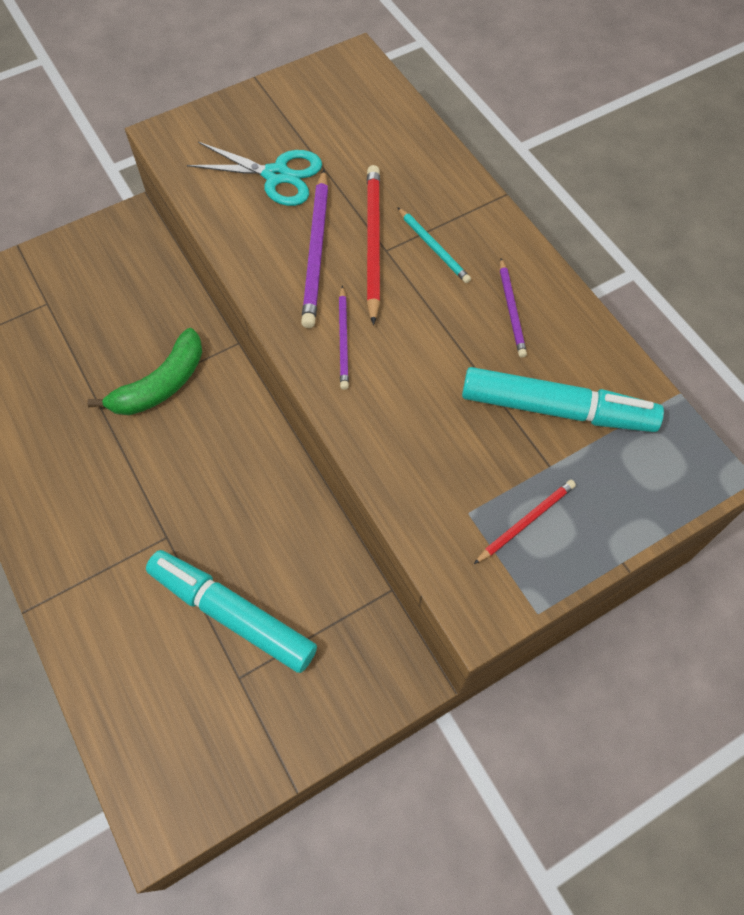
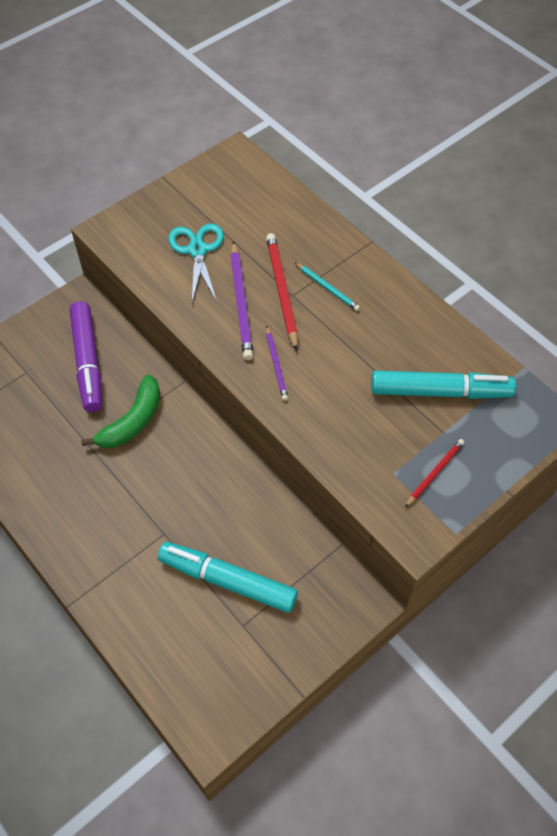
camera: 10 degrees left, 5 degrees down
(124, 301) = (88, 362): none -> purple marker
(276, 175) = (197, 250): turquoise scissors -> turquoise scissors turned 105 degrees counterclockwise
(511, 310) = (394, 326): purple pencil -> none

